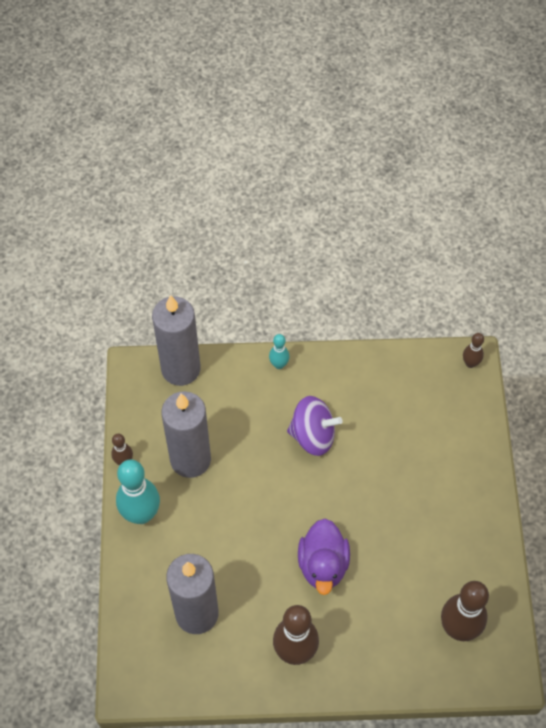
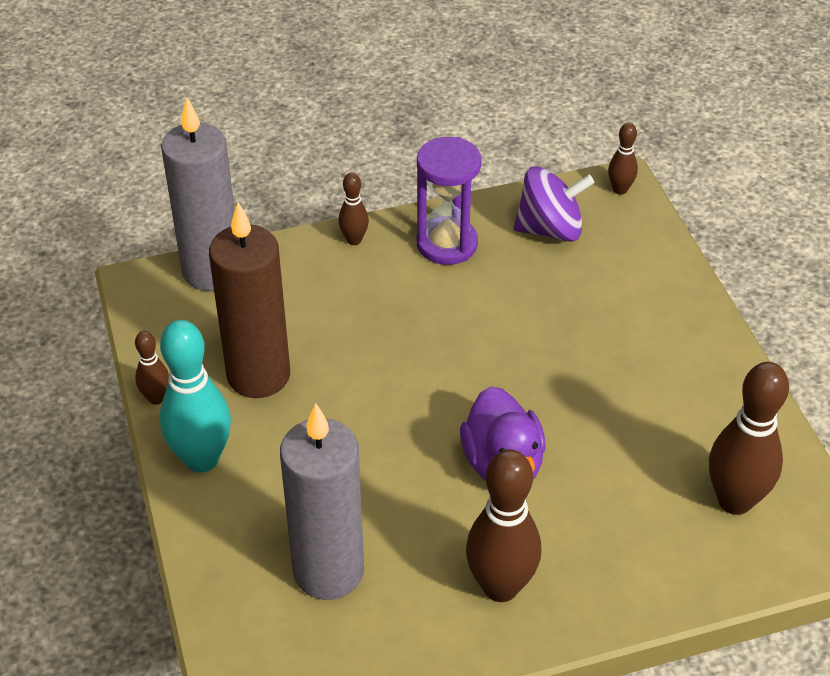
camera: 15 degrees left, 15 degrees down
(190, 459) = (258, 375): grey candle -> brown candle
(279, 364) = (354, 240): turquoise bowling pin -> brown bowling pin
(313, 435) = (431, 311): purple spinning top -> purple spinning top (550, 229)
(339, 382) = (447, 244): none -> purple hourglass

